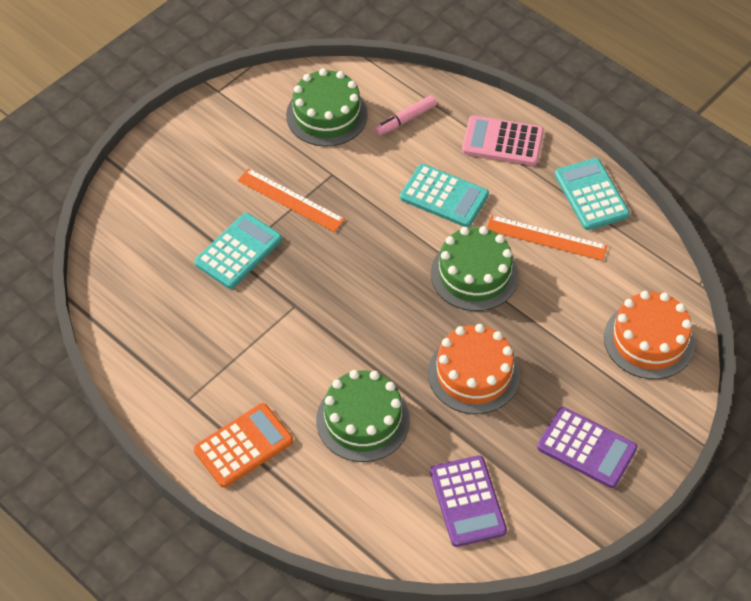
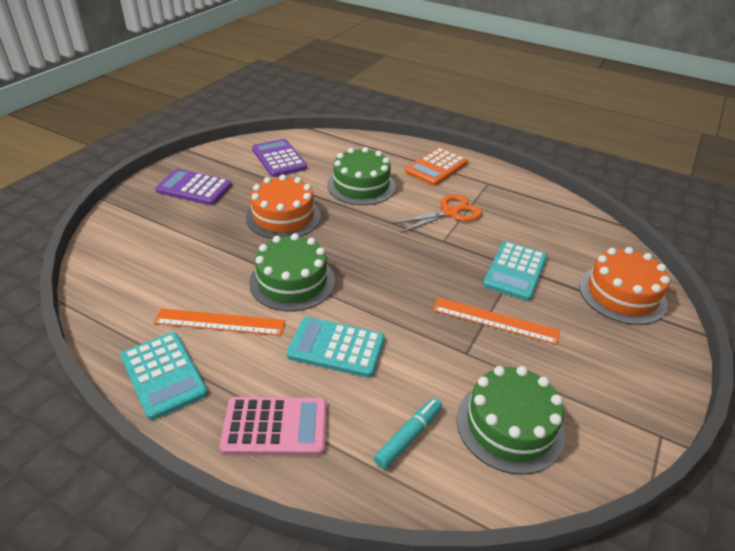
camera: 165 degrees right, 15 degrees down
(267, 350) = (449, 212): none -> orange scissors
(405, 120) = (408, 436): pink marker -> turquoise marker
(649, 340) = (128, 253): orange cake -> orange cake (622, 294)

